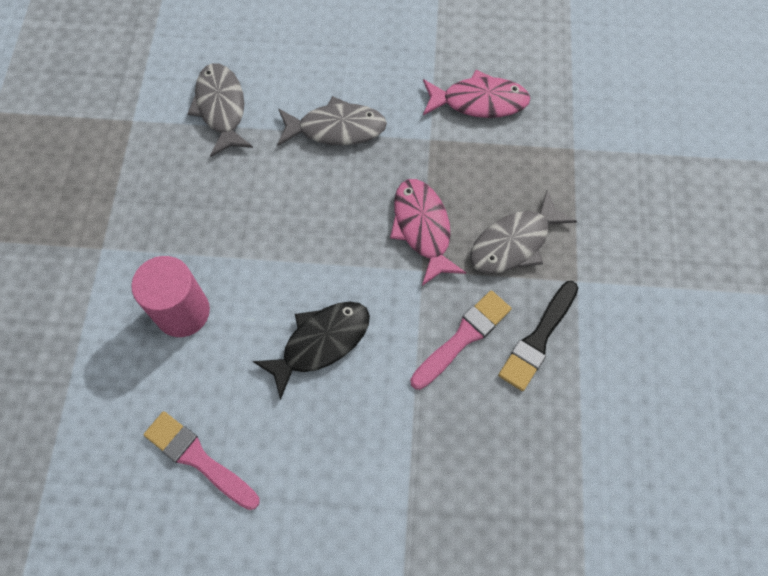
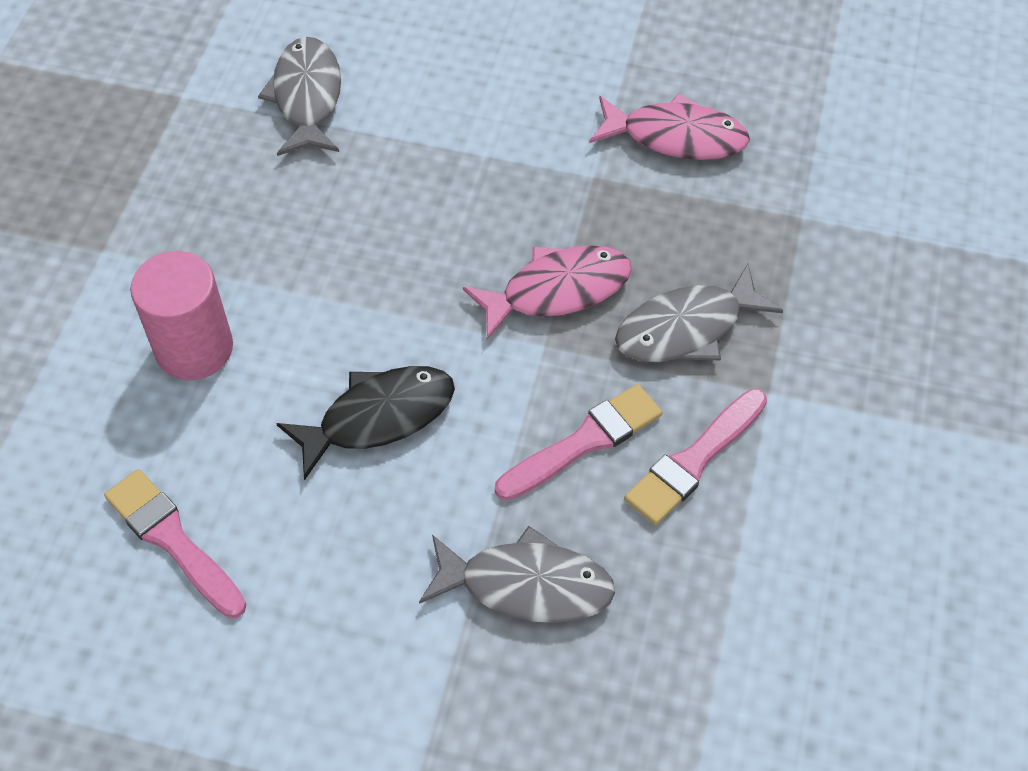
camera: 10 degrees right, 10 degrees down
(336, 128) = (462, 145): grey fish -> grey fish (526, 585)
(422, 228) = (557, 291): pink fish -> pink fish turned 75 degrees clockwise
(538, 339) = (694, 461): black brush -> pink brush

